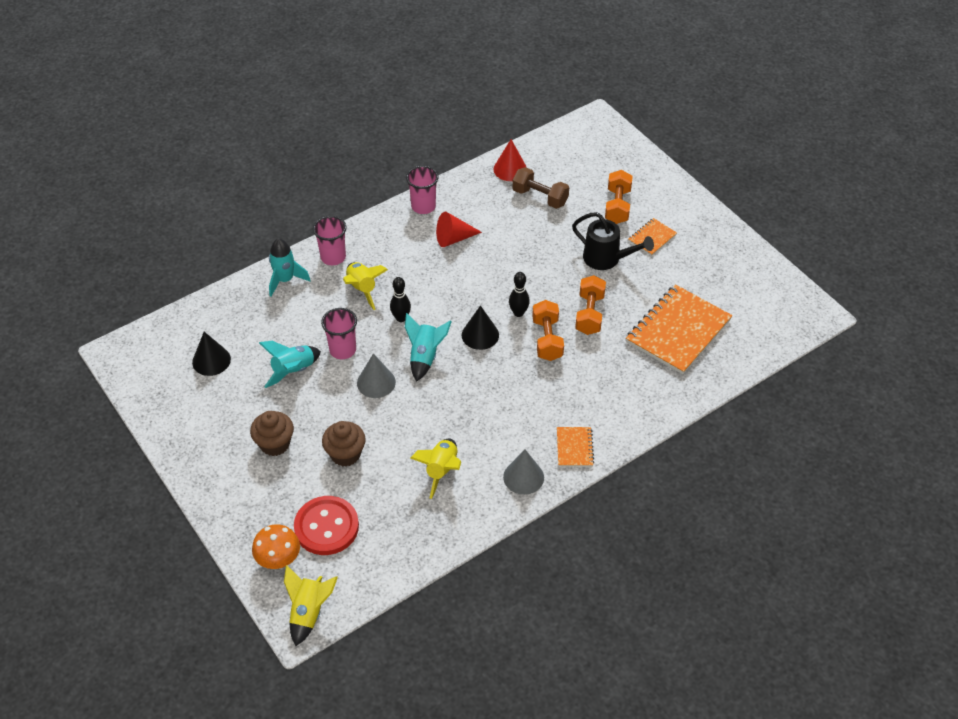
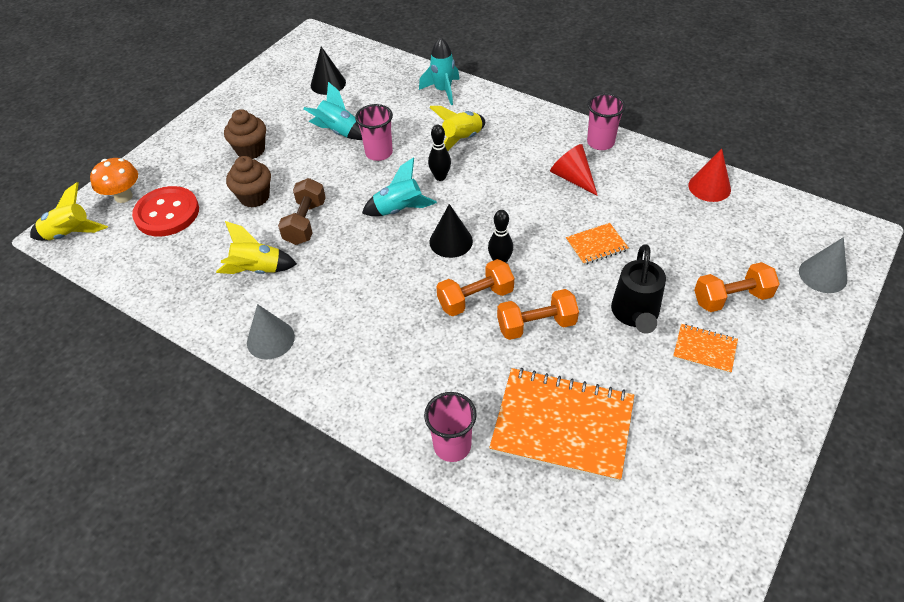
camera: 70 degrees right, 0 degrees up
(333, 257) = (490, 108): pink cup -> pink cup (452, 446)
(376, 382) = (350, 187): grey cone -> grey cone (822, 275)
(540, 197) = (687, 224): brown dumbbell -> brown dumbbell (305, 222)
(574, 448) = (328, 373): orange notebook -> orange notebook (596, 245)

